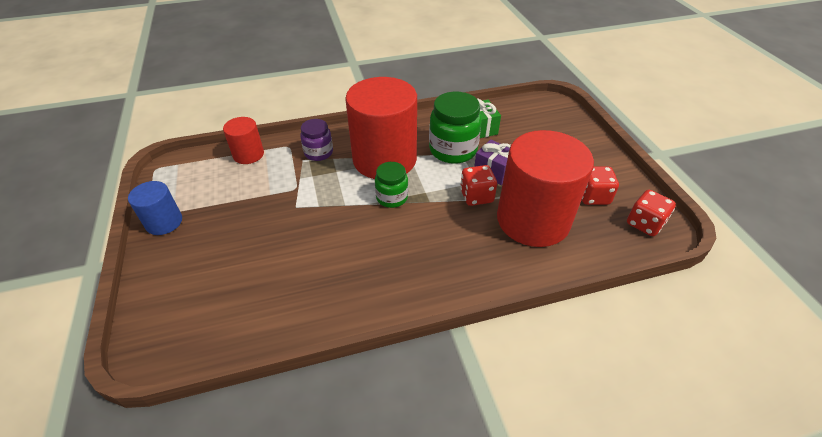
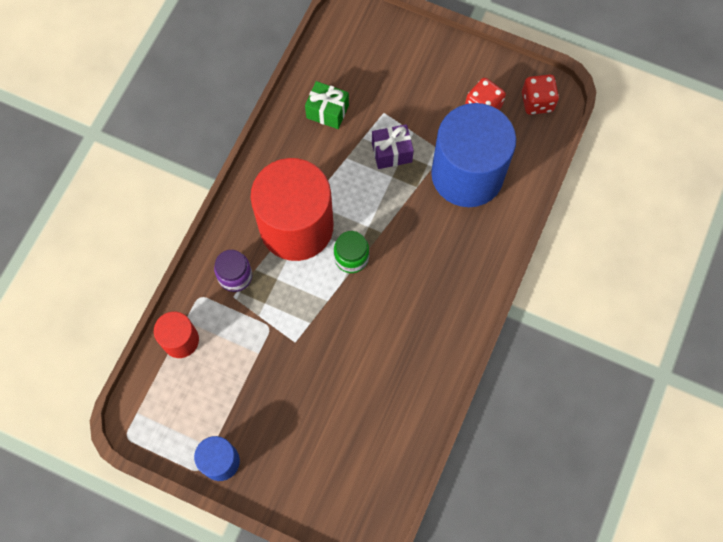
camera: 50 degrees left, 25 degrees up
(453, 150) = (335, 160): green jar -> none
(476, 196) = (407, 192): red dice -> none
(533, 220) = (467, 174): red cylinder -> blue cylinder

